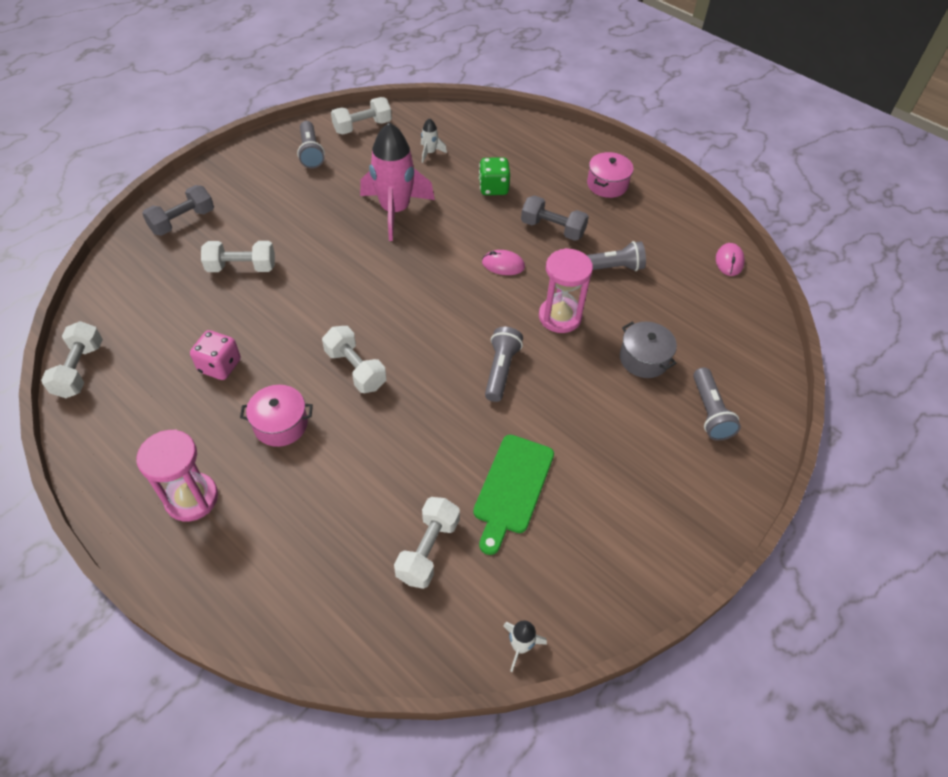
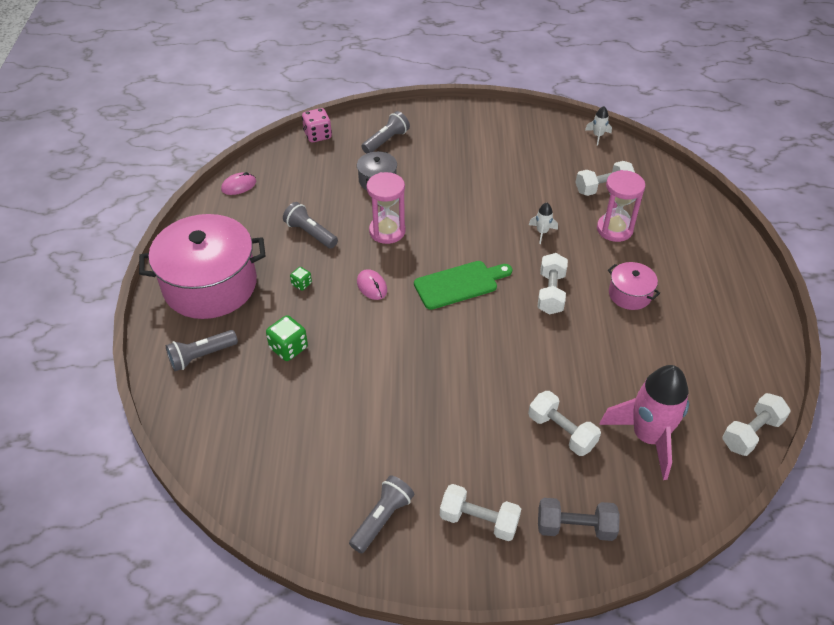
camera: 130 degrees left, 5 degrees down
(191, 498) = (716, 292): pink hourglass -> pink hourglass (614, 229)
(220, 366) = (641, 360): pink dice -> pink dice (318, 135)
(362, 127) = (298, 512): white dumbbell -> white dumbbell (479, 520)
(395, 211) = (387, 389): pink rocket -> pink rocket (647, 437)
(430, 153) = (284, 425): white rocket -> white rocket (542, 232)
(500, 370) = (464, 230): grey flashlight -> grey flashlight (201, 356)
(512, 488) = (530, 181): green cutting board -> green cutting board (459, 284)
(552, 229) = (301, 284): grey dumbbell -> green dice
(607, 184) = (210, 285): pink pot -> pink pot, size x2.19

